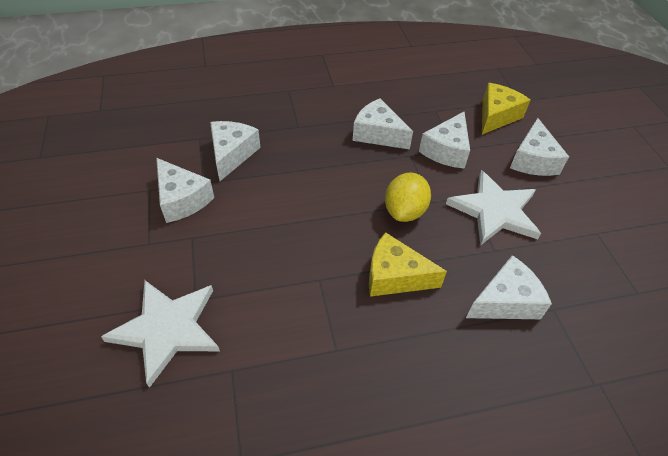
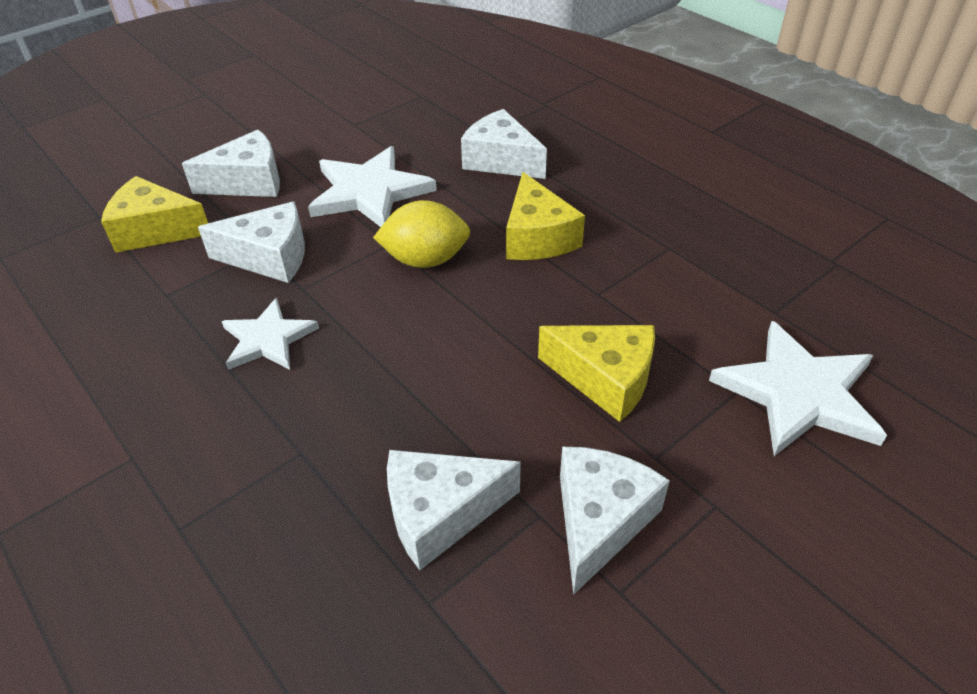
camera: 115 degrees left, 5 degrees down
(253, 245) = (605, 379): none -> yellow cheese
(378, 134) = (268, 339): white cheese -> white star

